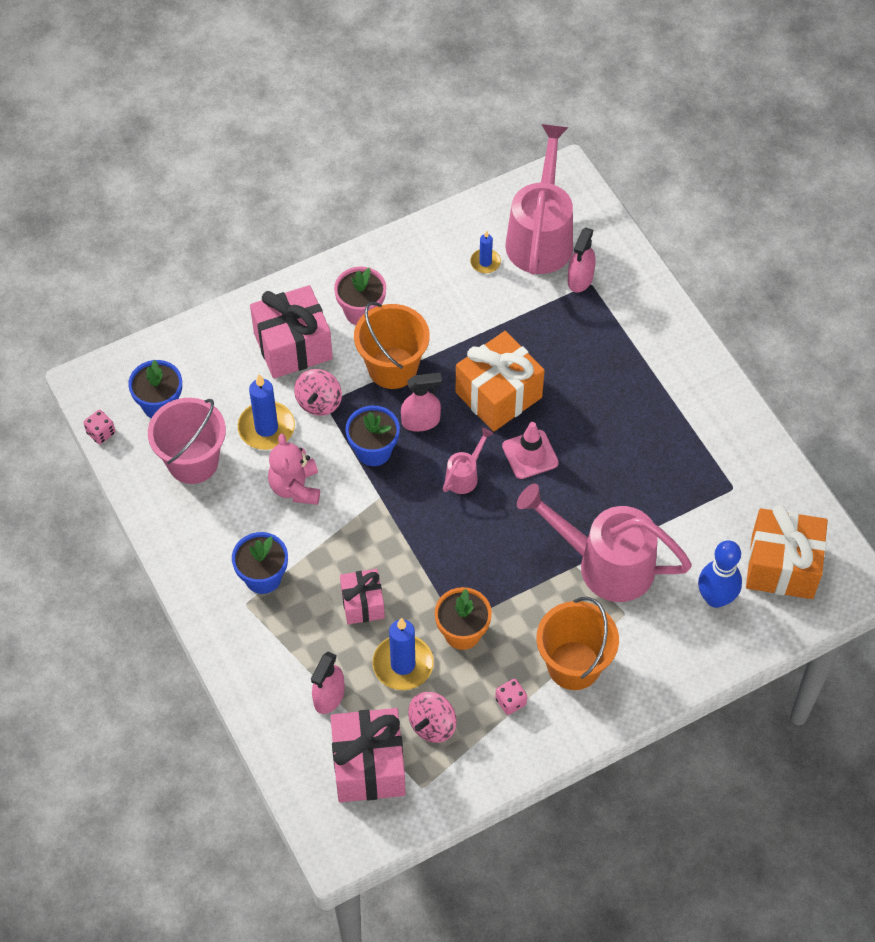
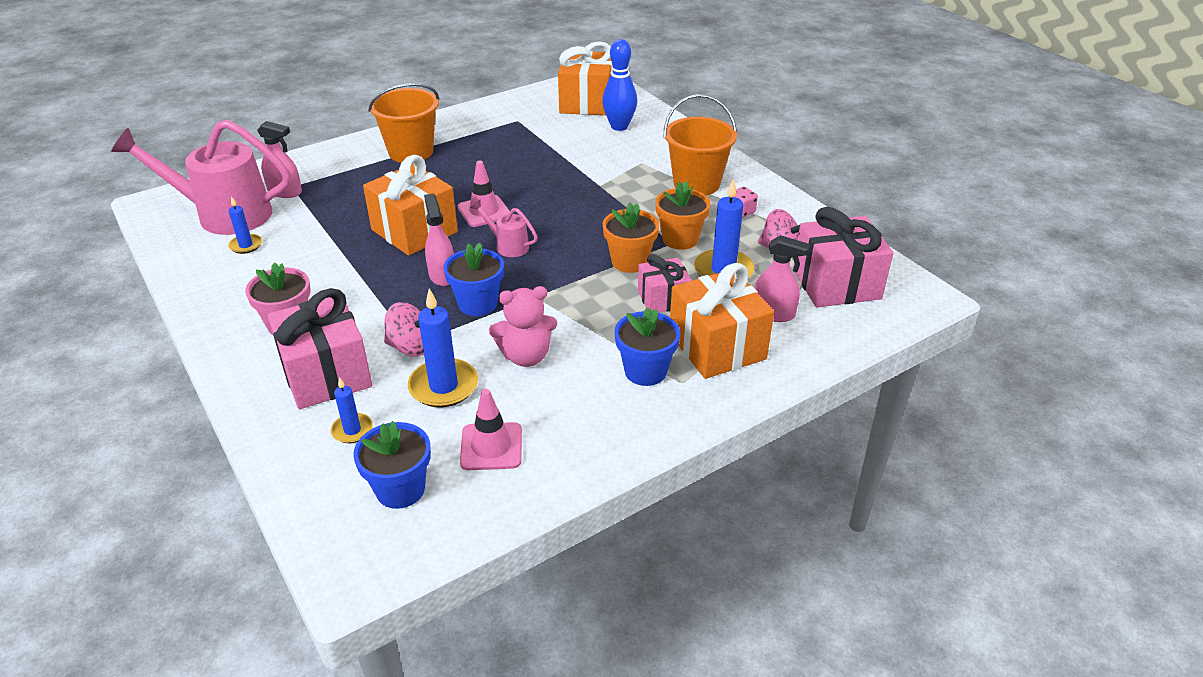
camera: 95 degrees left, 20 degrees down
(101, 433) = (442, 550): pink dice -> none
(193, 462) = (491, 446): pink bucket -> pink traffic cone
(226, 370) = (352, 430): none -> blue candle
(288, 639) = (717, 346): none -> orange gift
(392, 368) = (371, 297): orange bucket -> orange bucket (411, 152)
(427, 581) = (629, 262): none -> orange flower pot
(604, 564) = (595, 172): pink watering can -> none

